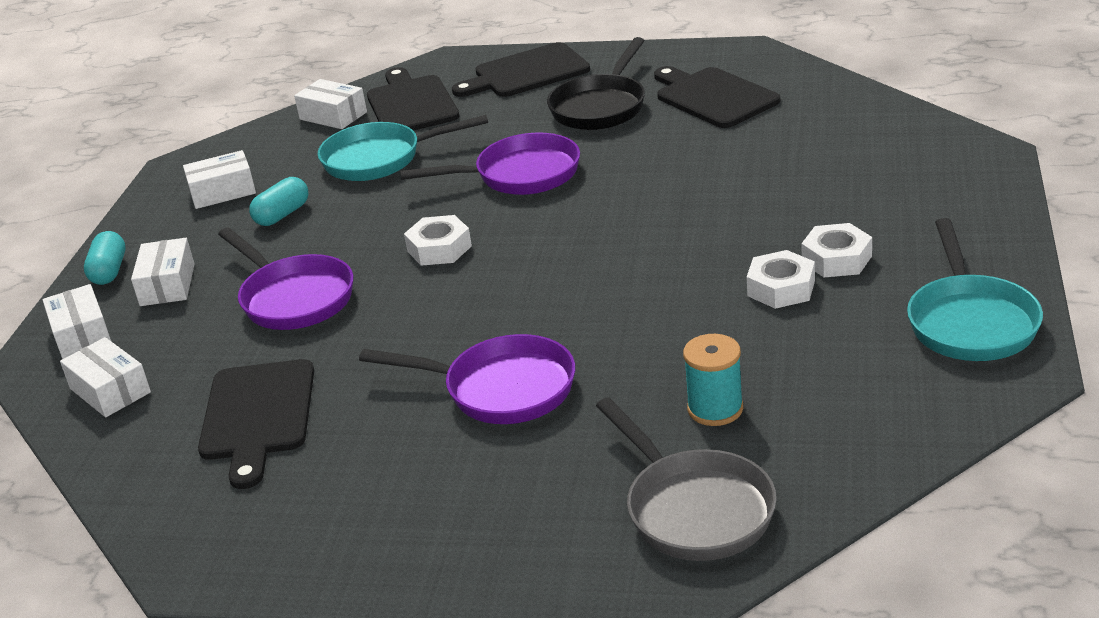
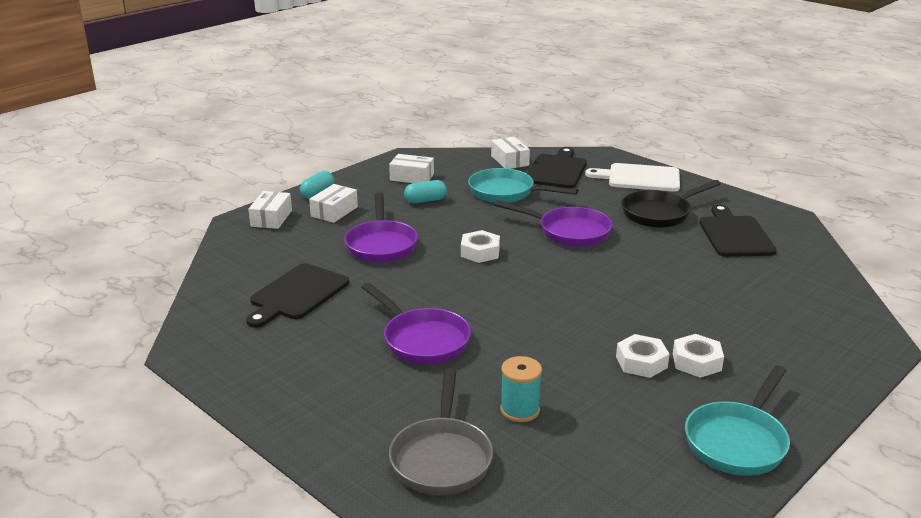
camera: 30 degrees right, 5 degrees down
(110, 390) = (252, 250): white box -> none
(526, 73) = (639, 178): black cutting board -> white cutting board

